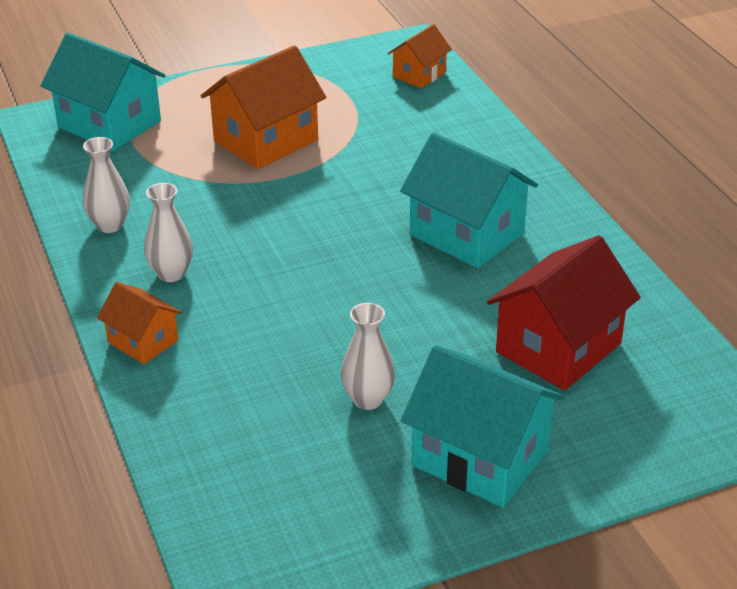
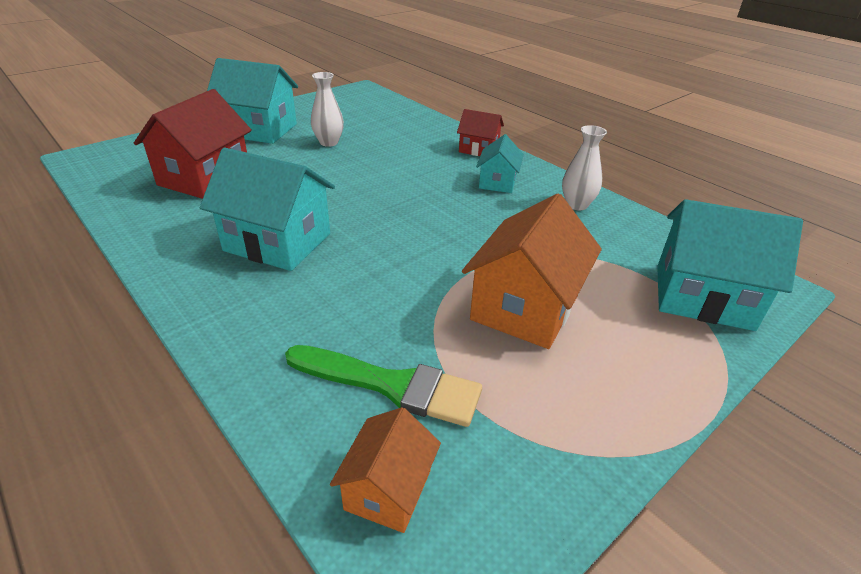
camera: 160 degrees right, 0 degrees up
(143, 341) = (479, 149): orange house -> red house
(171, 274) = (497, 182): white vase -> turquoise house
(398, 113) = (391, 385): none -> green brush

